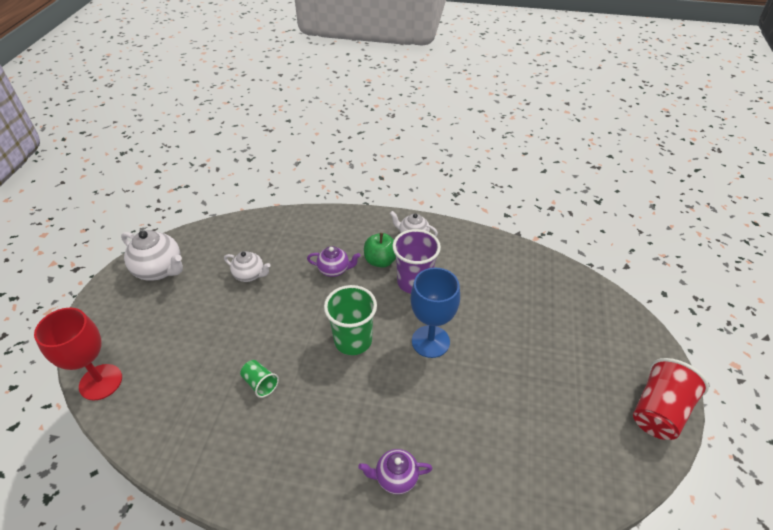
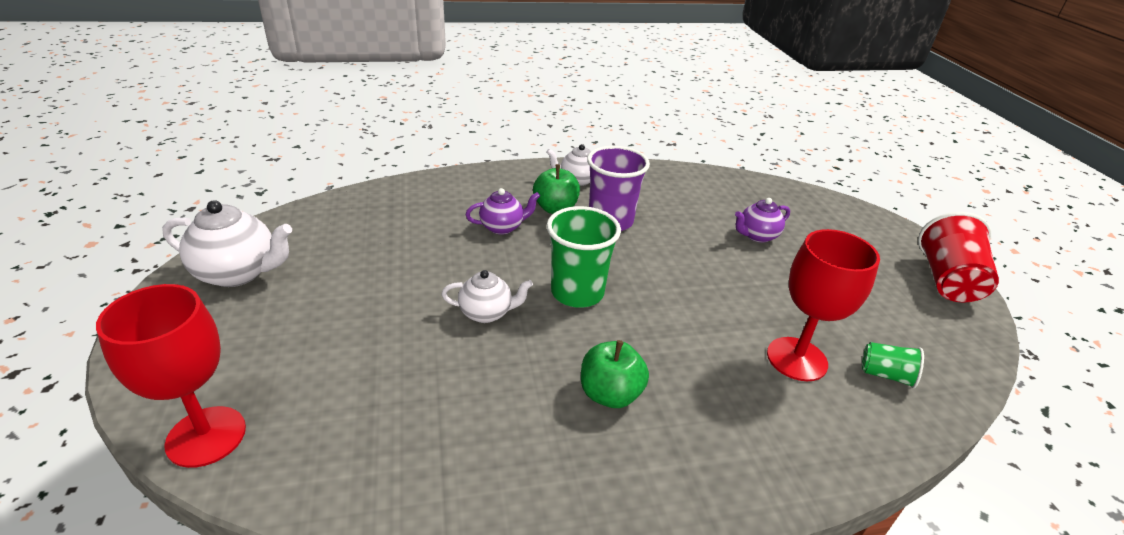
camera: 25 degrees left, 10 degrees down
(250, 275) = (387, 253): white teapot -> white teapot (487, 313)
(260, 383) = (481, 369): green cup -> green cup (886, 375)
(327, 427) = (610, 394): none -> green apple
(395, 478) = (738, 424): purple teapot -> purple teapot (757, 236)
(430, 341) = (672, 273): blue goblet -> none
(473, 442) = (796, 359): none -> red goblet

